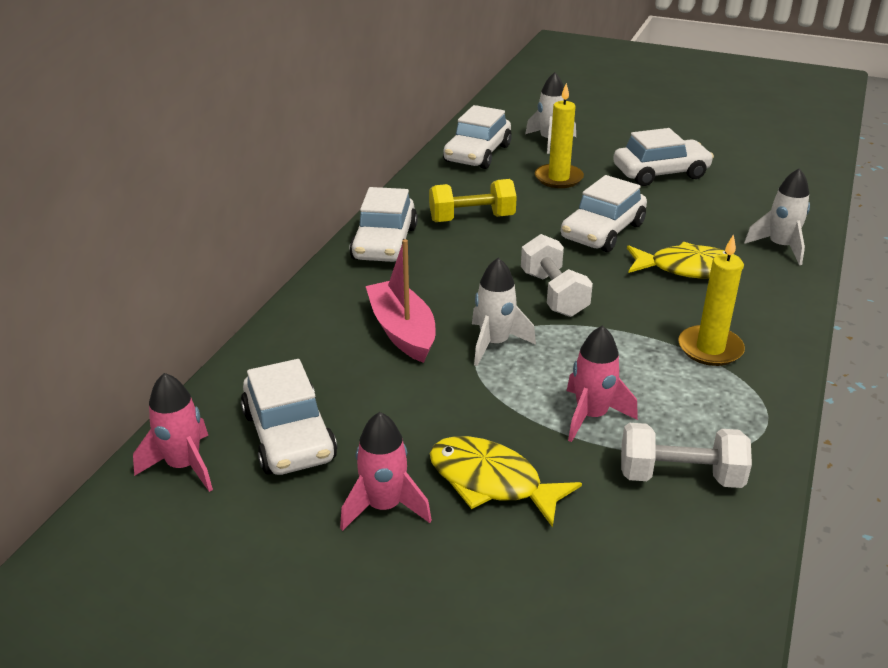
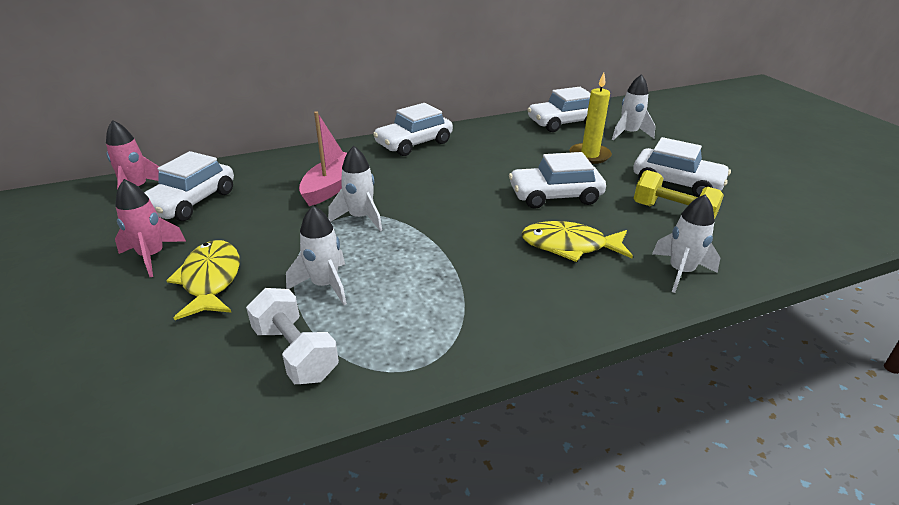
camera: 45 degrees right, 0 degrees up
(472, 218) = (487, 153): yellow dumbbell -> yellow dumbbell (673, 213)
(553, 294) = (448, 212): white dumbbell -> none
(591, 416) = (325, 285): pink rocket -> white rocket
(688, 269) = (569, 246): yellow fish -> yellow fish turned 135 degrees clockwise
(710, 349) = (478, 299): yellow candle -> none

